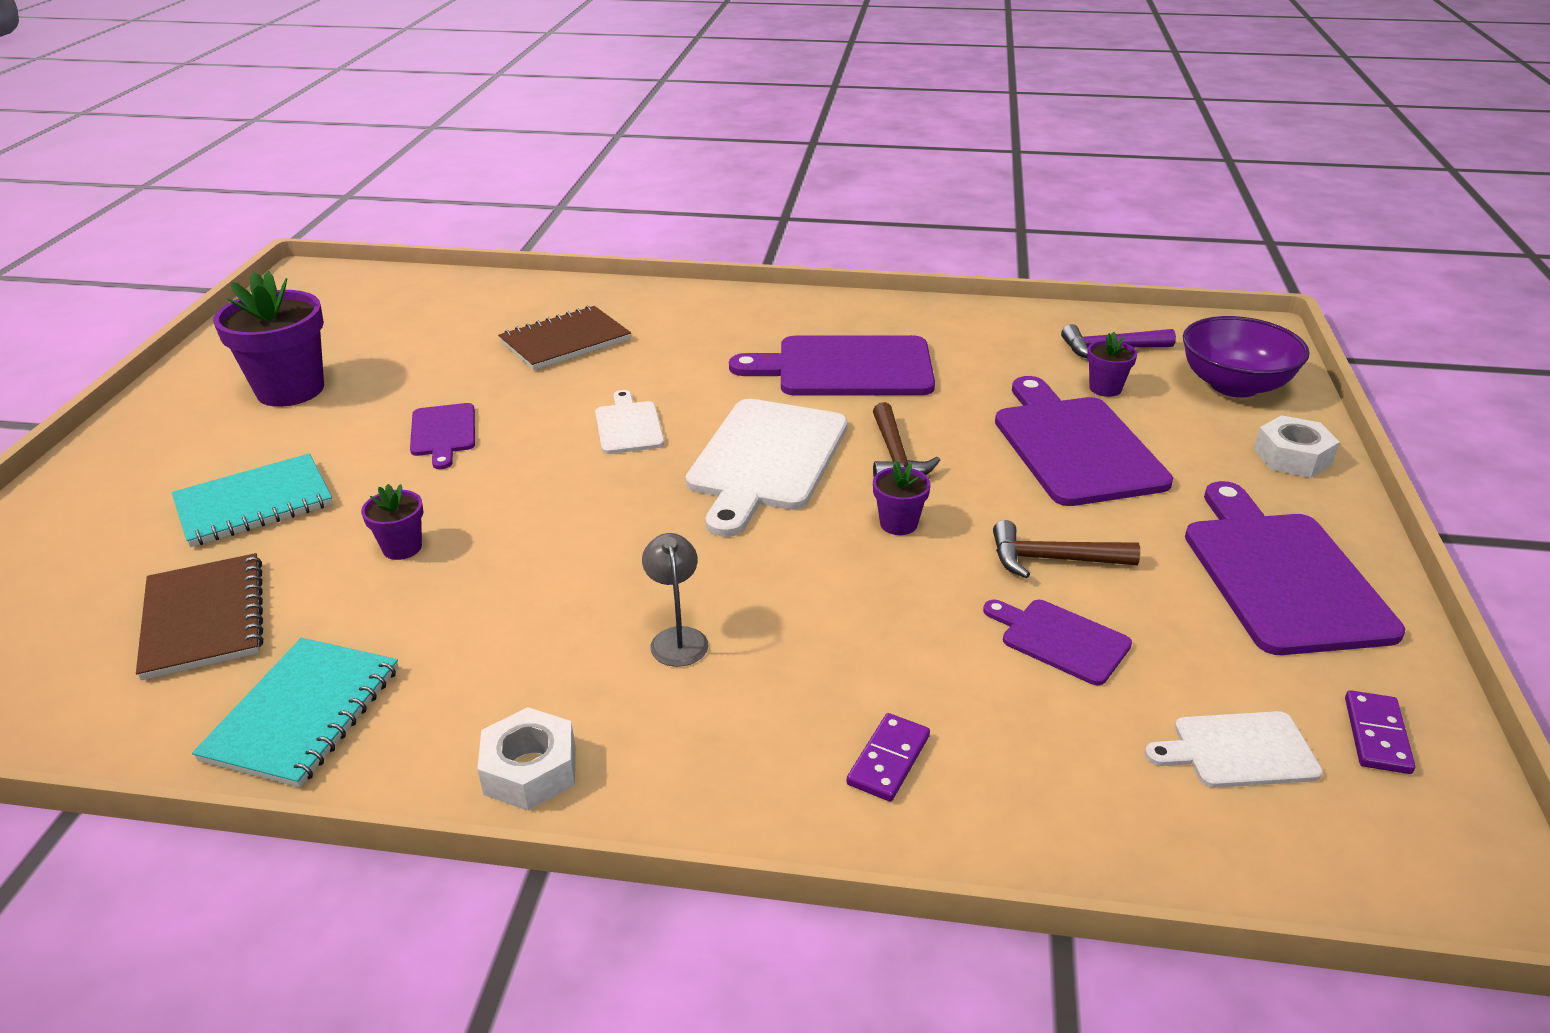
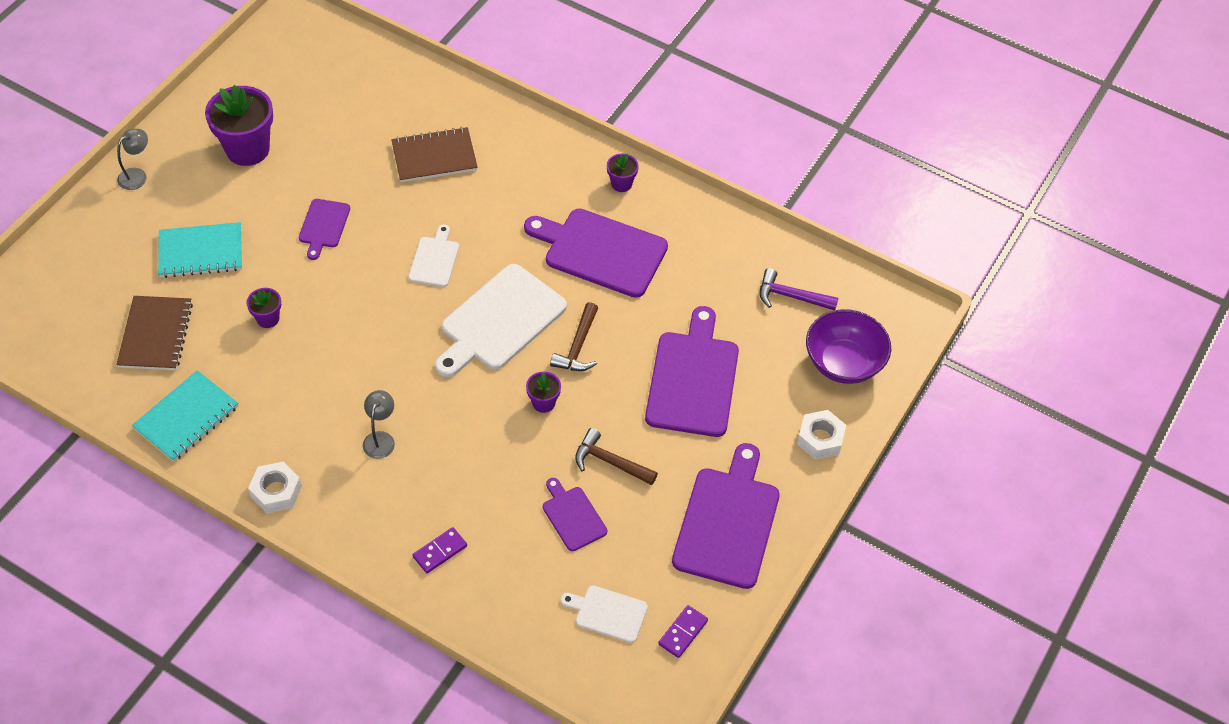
camera: 20 degrees right, 20 degrees up
(117, 451) = (137, 175): none -> grey lamp
(1105, 388) = (755, 334): purple flower pot -> purple flower pot (621, 184)

